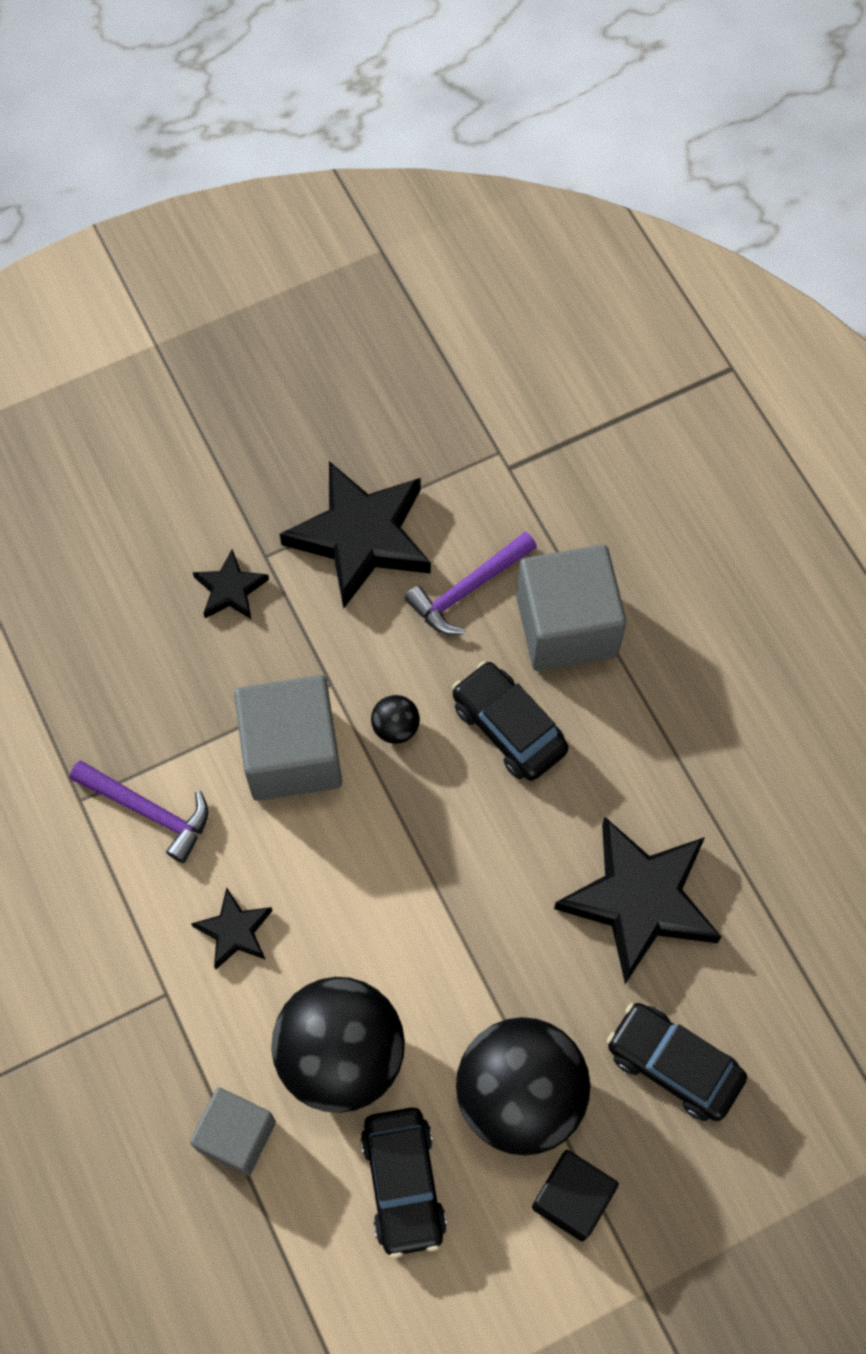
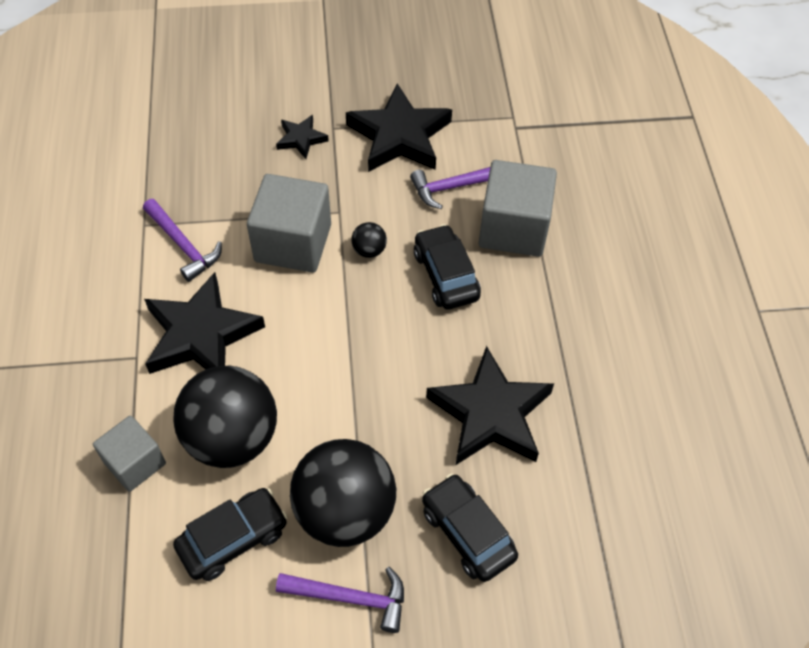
camera: 20 degrees right, 10 degrees down
(235, 931) = (201, 335): black star -> black star, size x2.04
(403, 1183) = (233, 539): black car -> black car turned 135 degrees counterclockwise
(572, 1199) = (350, 598): black cube -> purple hammer

